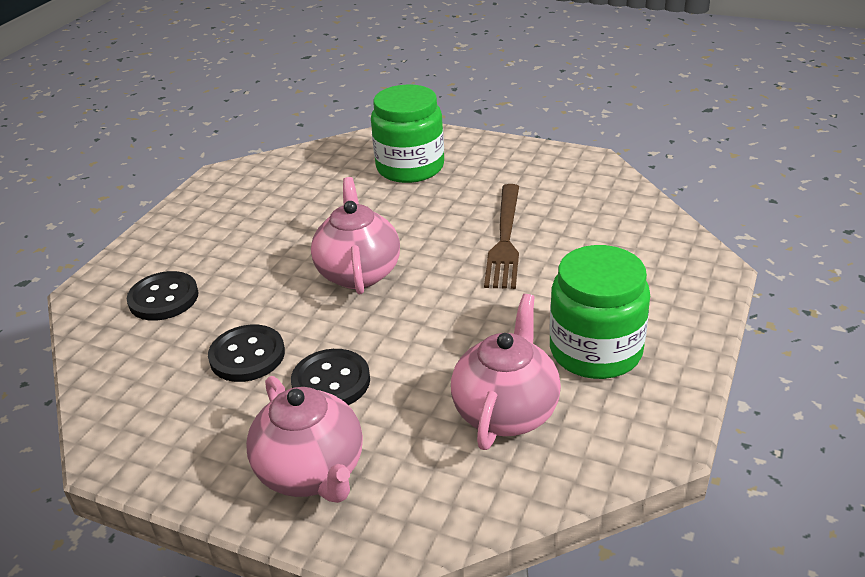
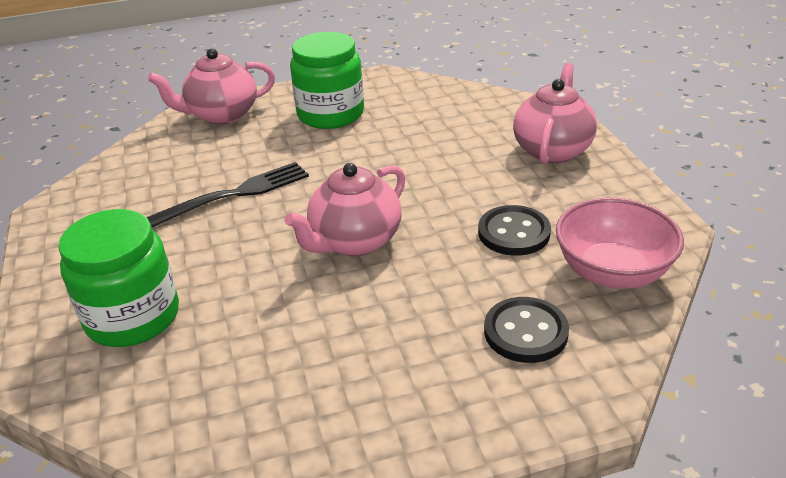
camera: 130 degrees left, 0 degrees up
(133, 376) = (612, 272): none -> pink bowl
(331, 382) = (483, 183): black button -> none
(505, 239) = (231, 196): brown fork -> black fork
(506, 411) = (419, 118): pink teapot -> pink teapot (222, 115)

